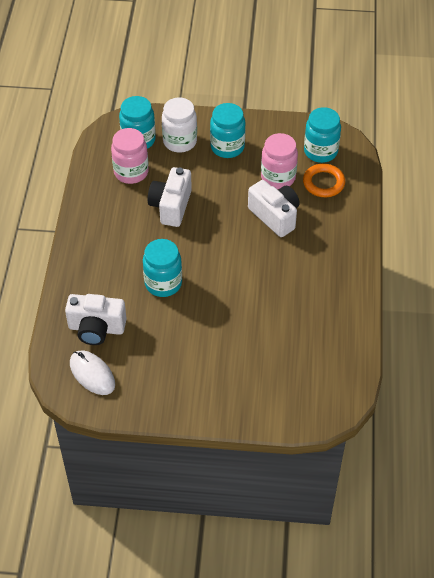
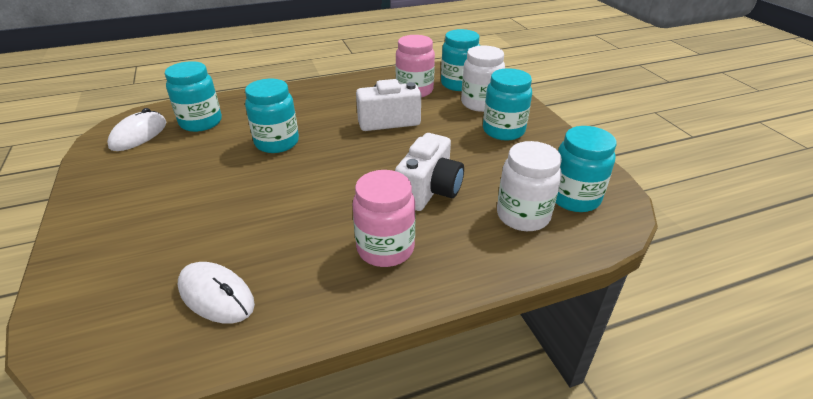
camera: 65 degrees right, 15 degrees down
(96, 328) = (201, 122): white camera -> turquoise jar
(278, 177) = (494, 176): pink jar -> pink jar (385, 248)
(318, 343) = (216, 295): none -> white mouse
(323, 183) = (523, 216): orange ring -> white jar

